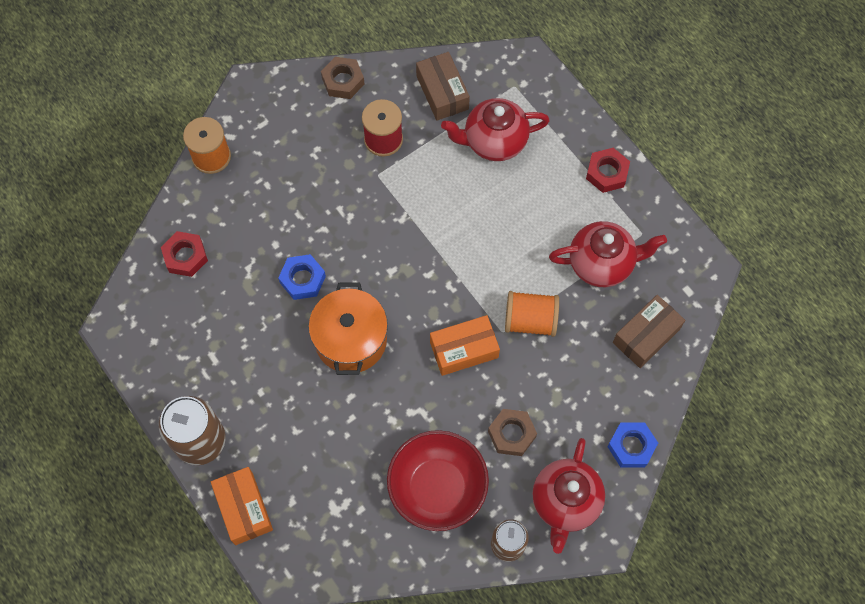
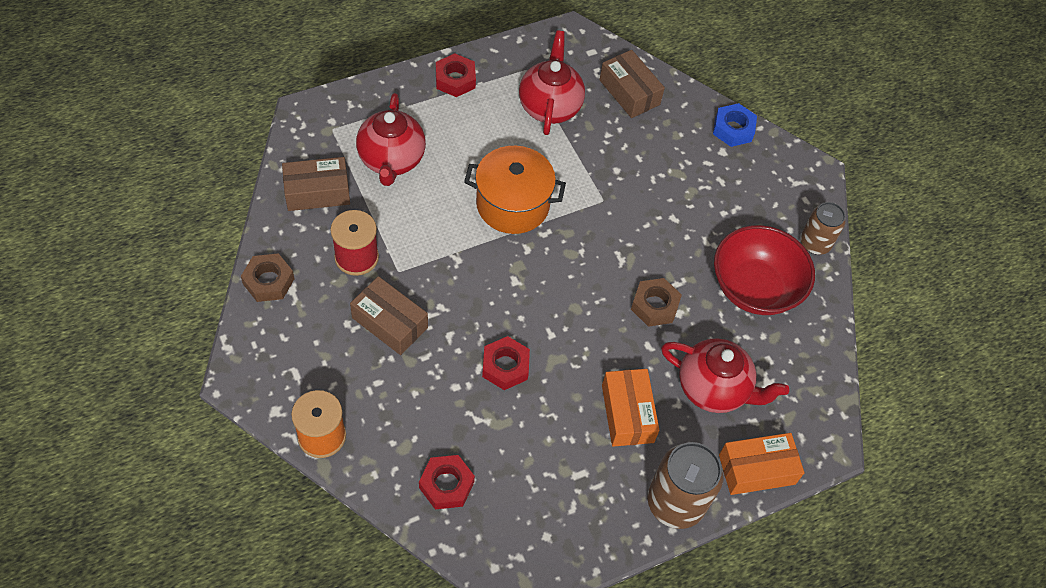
camera: 85 degrees left, 10 degrees down
(302, 279) = (505, 366): blue nut -> red nut
(325, 180) = (389, 323): none -> brown box
(350, 340) = (585, 333): orange pot -> orange pot (512, 204)
(464, 350) = (616, 236): orange box -> orange box (627, 413)
(512, 434) = (708, 216): brown nut -> brown nut (654, 306)
(530, 320) = (596, 175): orange spool -> none
(565, 502) = (779, 190): red teapot -> red teapot (713, 389)

